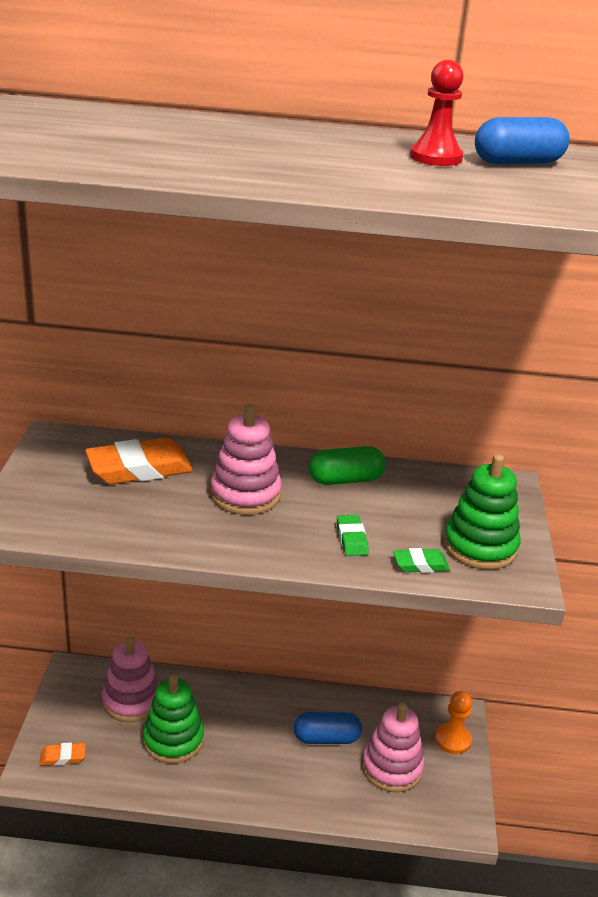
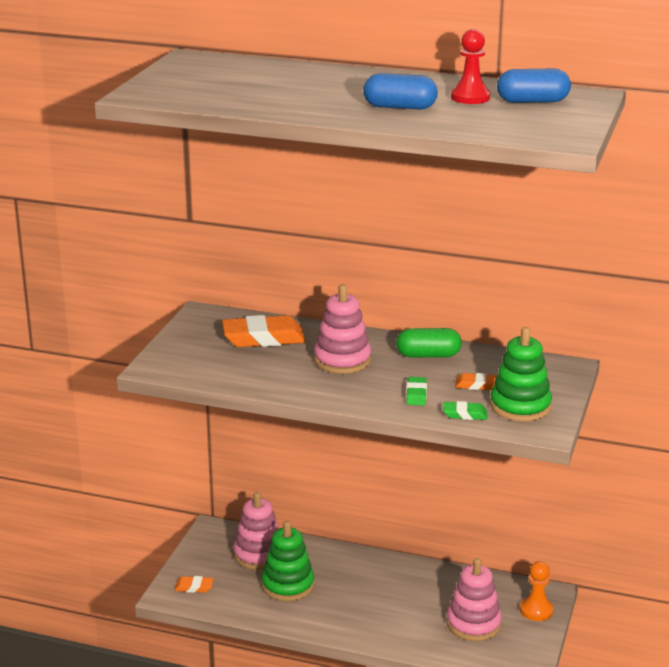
camera: 15 degrees right, 5 degrees down
(326, 738) = (421, 597): blue capsule -> blue capsule (400, 107)
(417, 519) = (476, 385): none -> orange eraser

